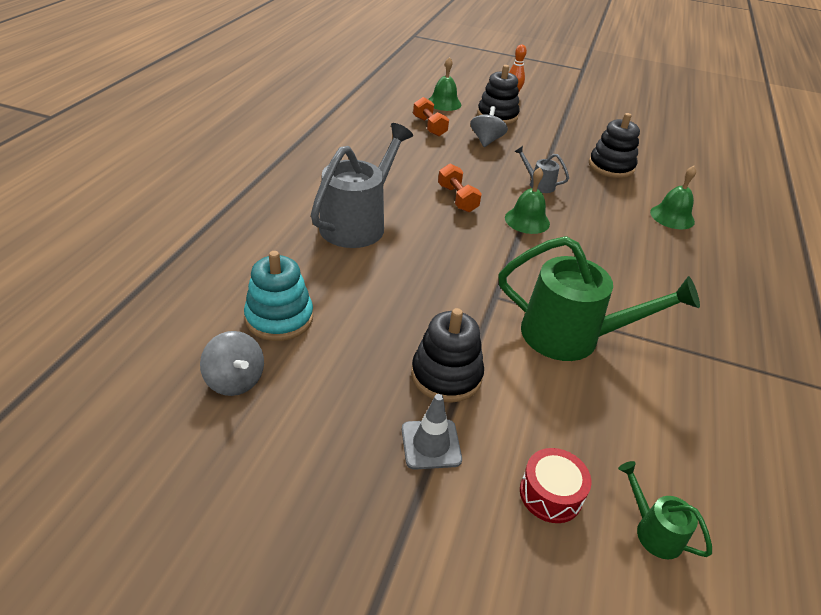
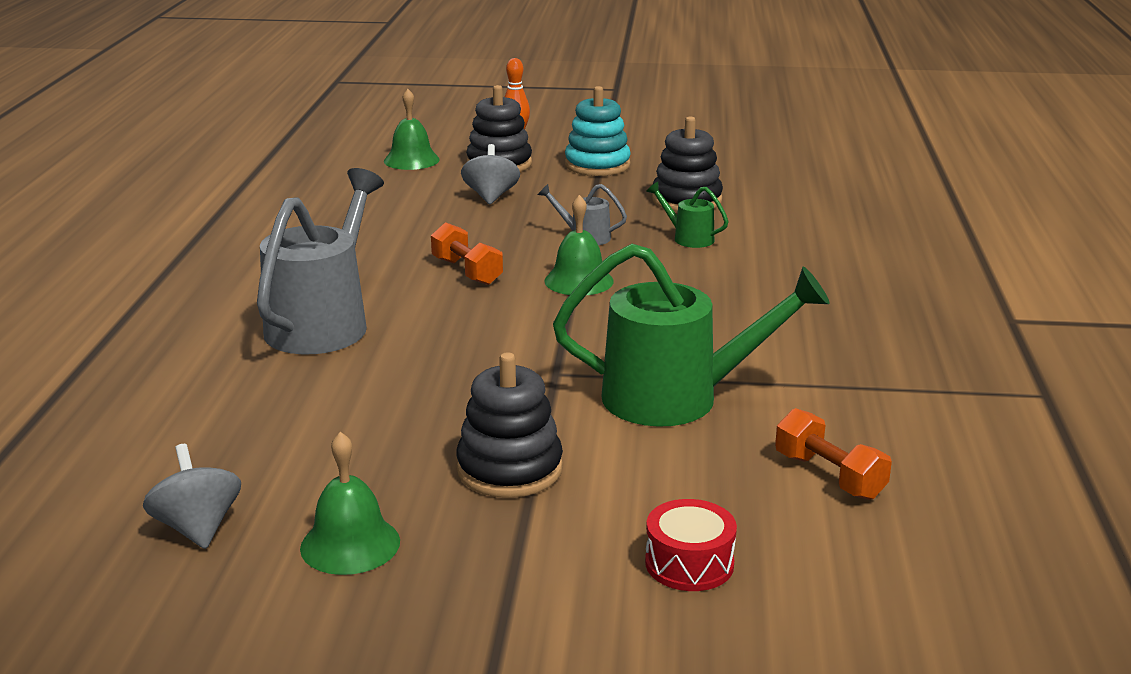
camera: 10 degrees left, 15 degrees down
(235, 380) = (197, 528): grey spinning top -> grey spinning top turned 150 degrees counterclockwise
(279, 318) = (240, 449): turquoise stacking toy -> turquoise stacking toy (597, 165)
(429, 126) = (397, 192): orange dumbbell -> orange dumbbell (829, 476)
(431, 444) = (509, 544): grey traffic cone -> none
(653, 531) = (833, 573): green watering can -> green watering can (688, 238)
(672, 216) = (788, 244): green bell -> green bell (350, 544)

